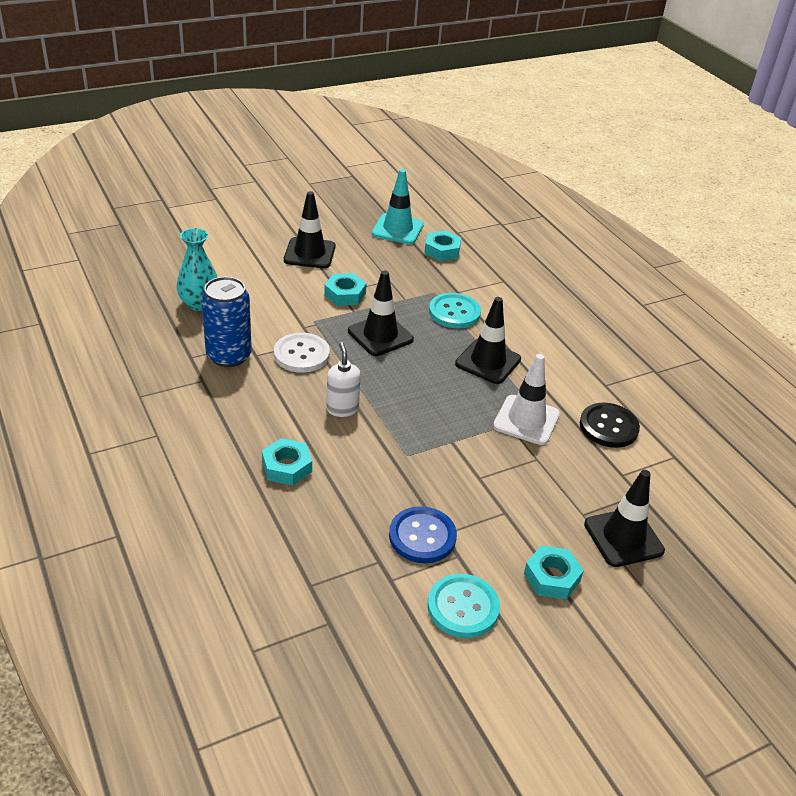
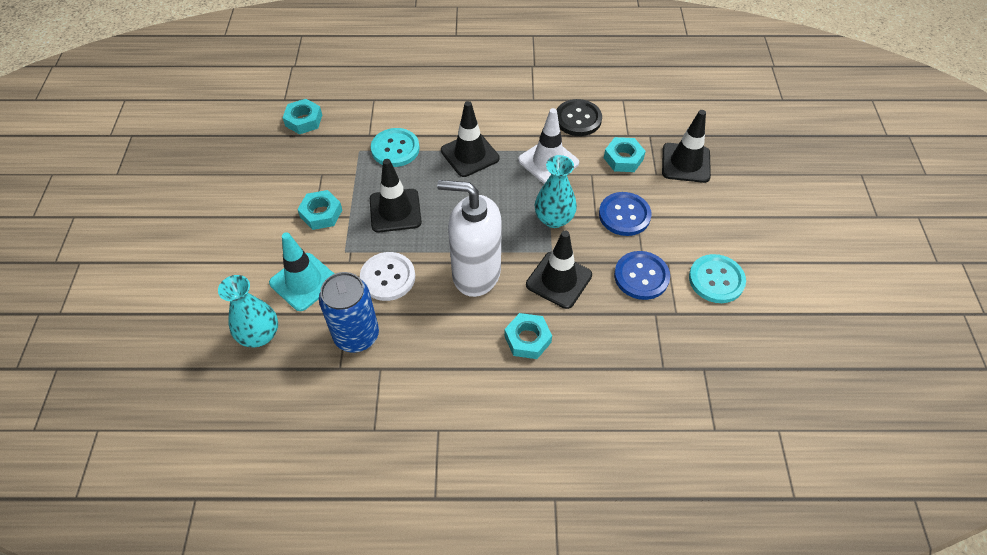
camera: 60 degrees left, 15 degrees up
(309, 253) = (239, 217): black traffic cone -> black traffic cone (559, 280)
(342, 409) = (475, 274): white soap dispenser -> white soap dispenser, size x1.98
(397, 229) = (249, 137): turquoise traffic cone -> turquoise traffic cone (304, 282)
(451, 445) = (554, 219): none -> turquoise vase
(499, 501) = (624, 215): none -> blue button
(551, 577) = (706, 218): turquoise nut -> turquoise nut (623, 158)

